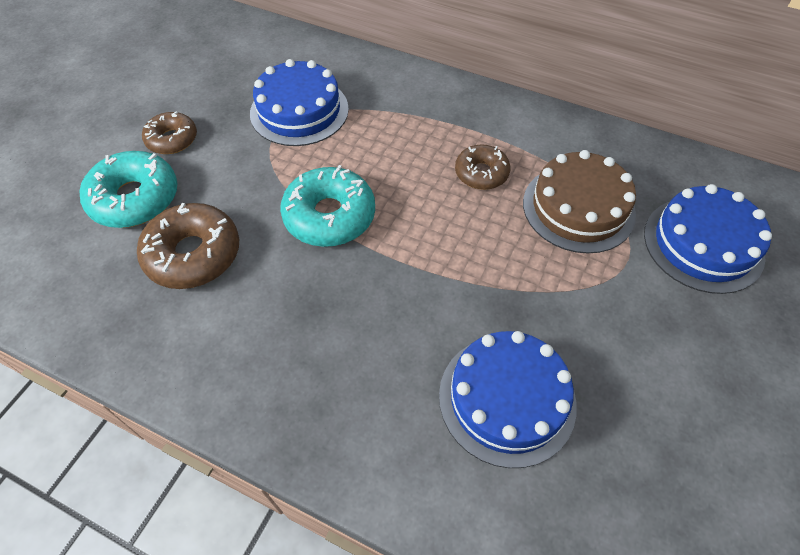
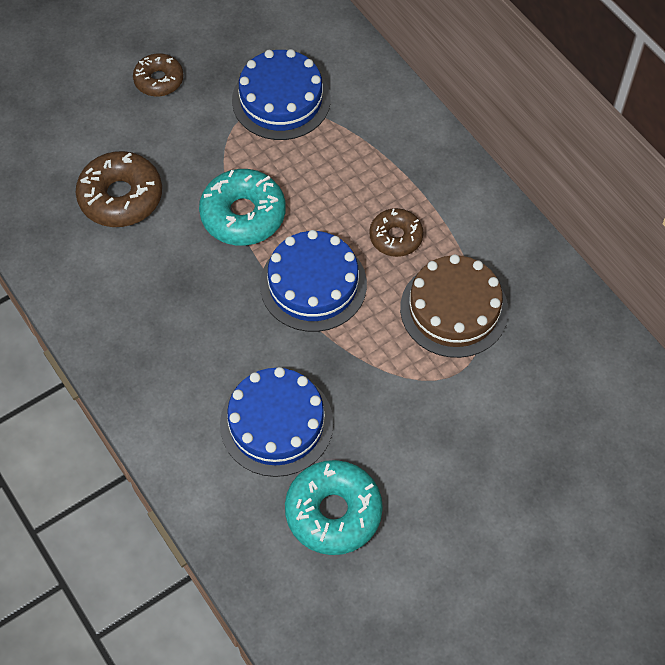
camera: 30 degrees right, 5 degrees up
(135, 199) = (102, 125): turquoise donut -> turquoise donut (333, 512)
(703, 244) = (533, 393): blue cake -> blue cake (313, 284)

